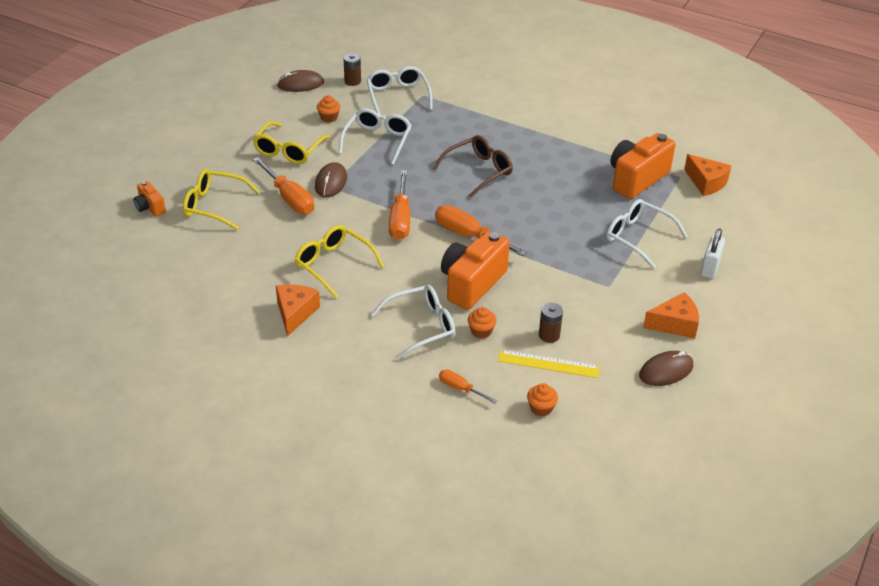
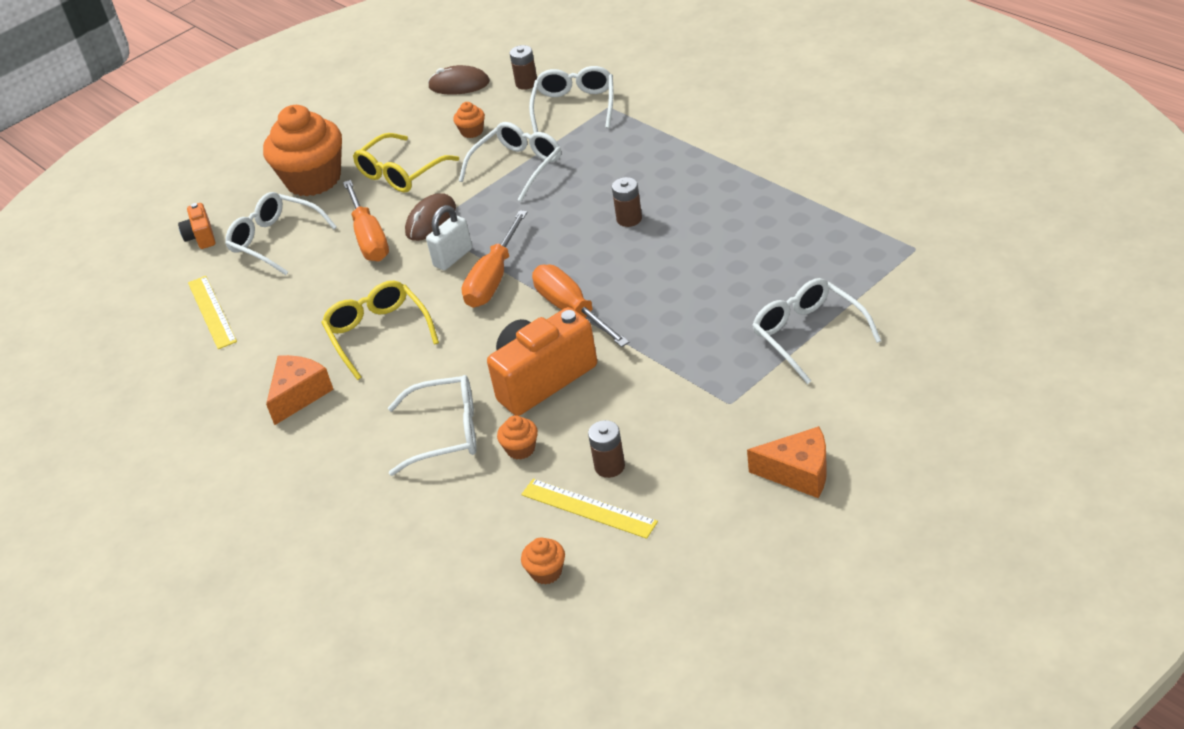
camera: 25 degrees right, 0 degrees up
(190, 261) = (212, 311): none -> yellow ruler
(215, 206) = (276, 241): yellow glasses -> white glasses
(220, 159) = (313, 179): none -> orange cupcake
(460, 388) = (453, 527): orange screwdriver -> none
(478, 171) = (629, 219): brown glasses -> brown battery
(636, 179) = (849, 247): orange camera -> none
(666, 371) = (750, 542): brown mouse -> none
(706, 183) = (952, 260): orange cheese -> none
(710, 268) = (894, 392): white padlock -> white padlock (453, 257)

